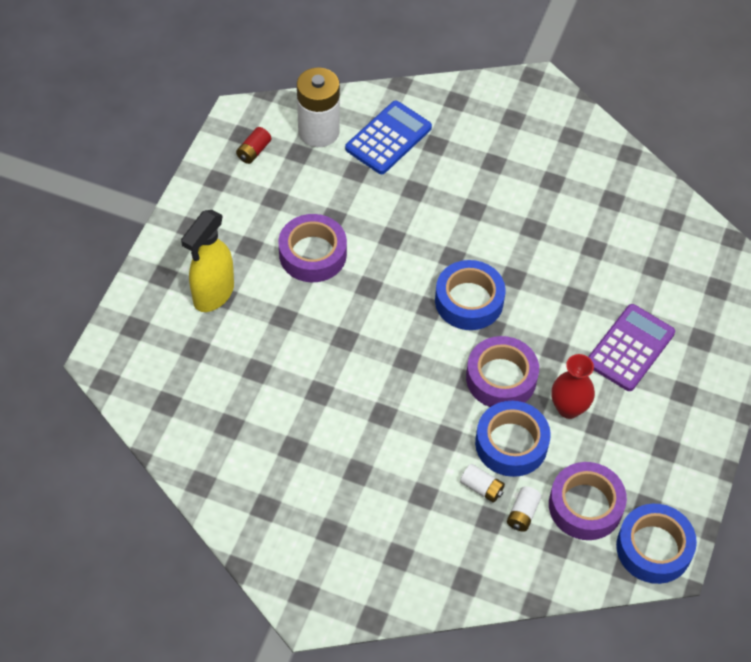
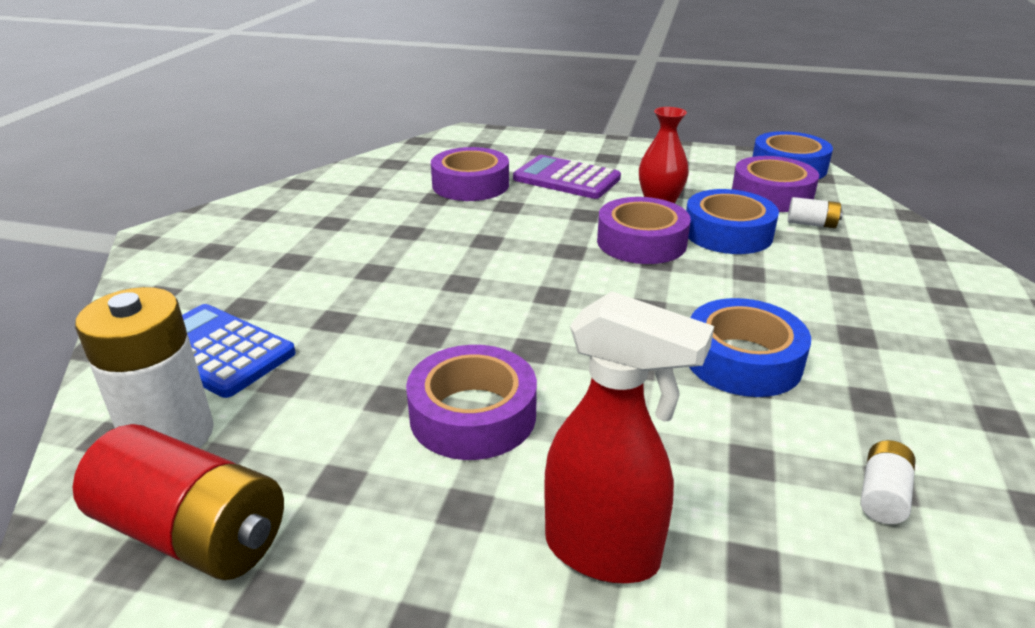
camera: 95 degrees left, 25 degrees down
(213, 294) = (603, 552): yellow spray bottle -> red spray bottle
(254, 151) = (194, 532): red battery -> red battery, size x2.15
(469, 301) = (532, 267): blue tape -> blue tape (743, 360)
(481, 488) = (800, 247): white battery -> white battery (882, 495)
(620, 274) = (470, 185): none -> purple tape

